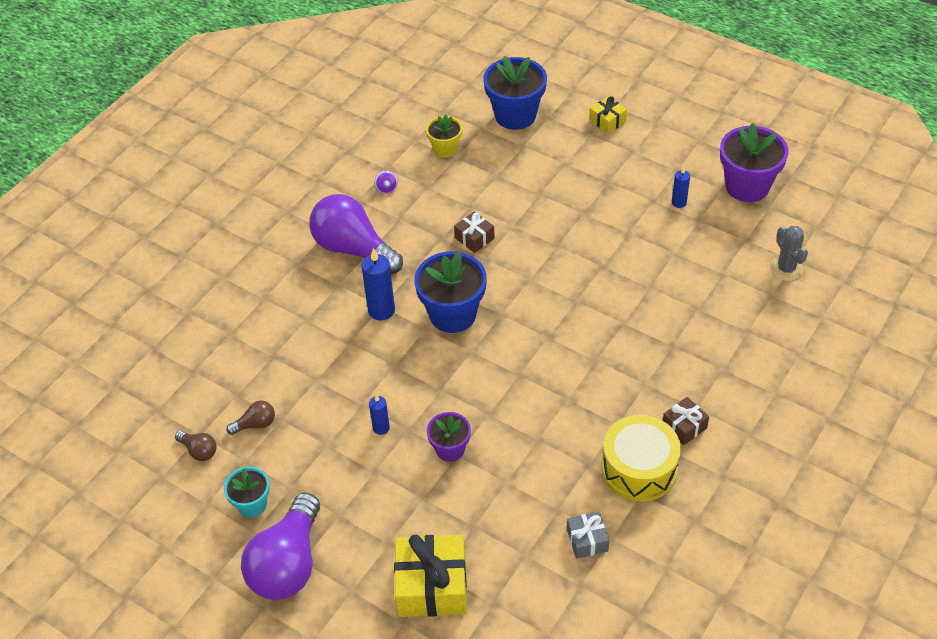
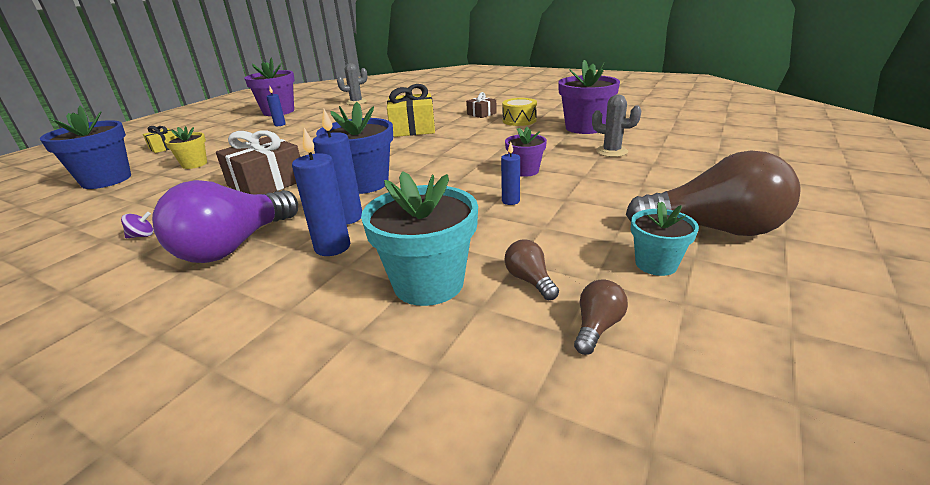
camera: 95 degrees left, 20 degrees down
(269, 367) = (428, 283): none -> turquoise flower pot
(288, 564) = (713, 229): purple light bulb -> brown light bulb
(334, 308) = (332, 247): none -> blue candle
(432, 586) = (667, 165): yellow gift -> yellow gift (412, 128)
(445, 149) = (114, 208): yellow flower pot -> yellow flower pot (194, 164)
(474, 238) = (266, 183): brown gift -> brown gift, size x1.92
(487, 544) = (611, 151): none -> grey cactus
(587, 540) = (584, 128): grey gift -> purple flower pot
(639, 469) = (519, 120): yellow drum -> yellow drum, size x0.66

